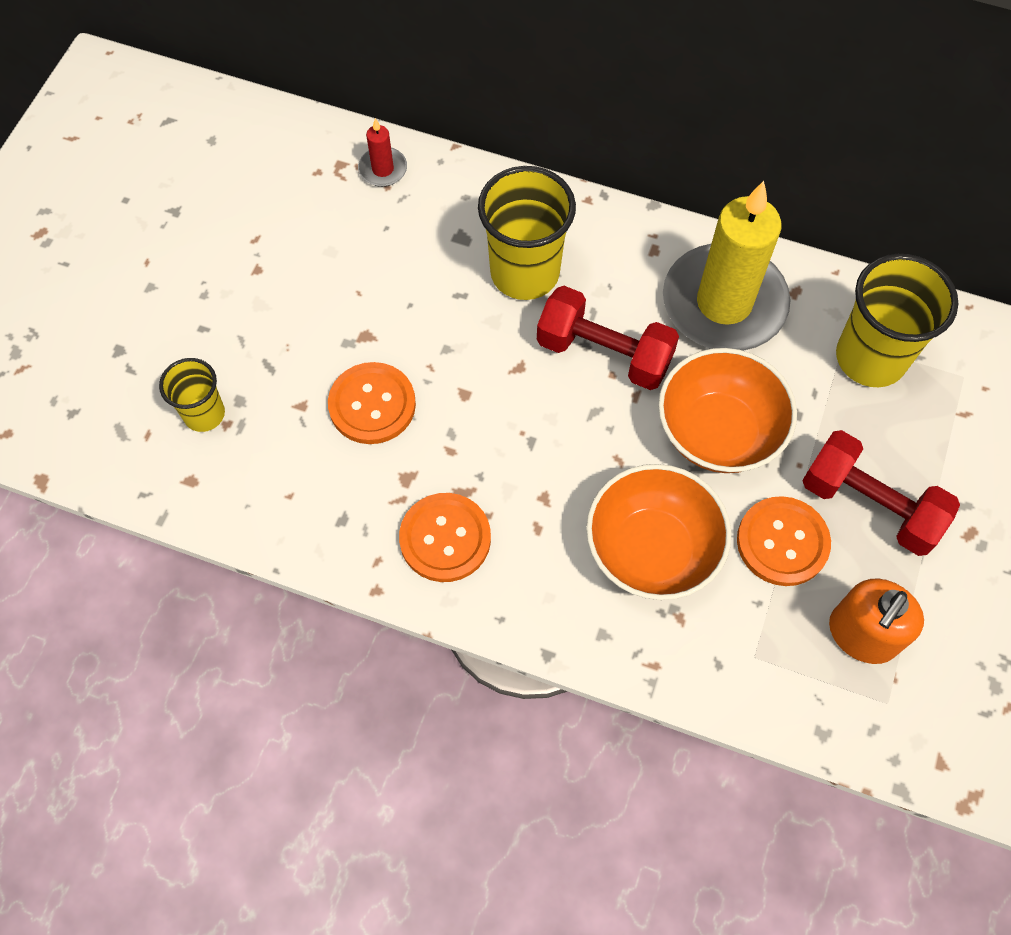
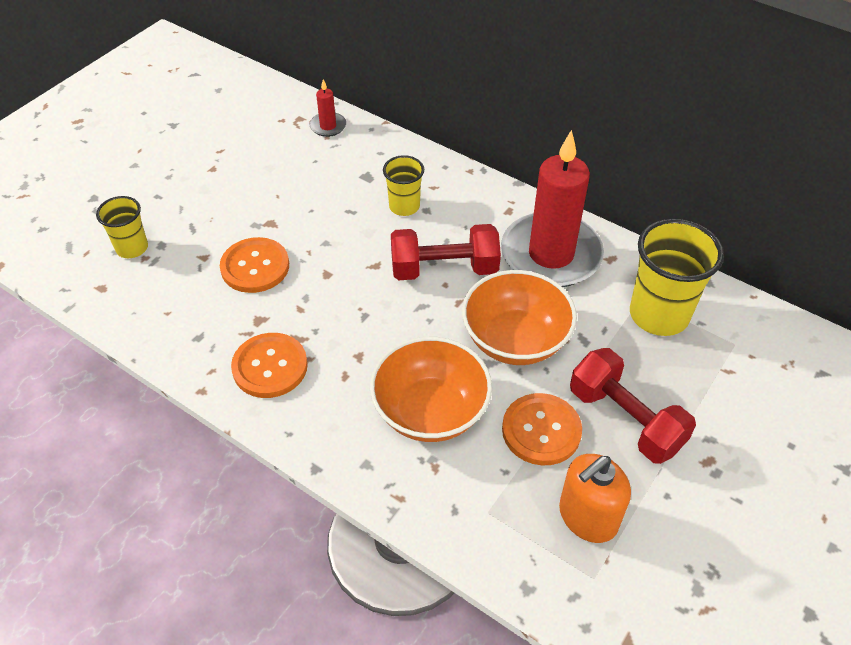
camera: 15 degrees right, 15 degrees down
(525, 273) = (404, 206): yellow cup -> yellow cup, size x0.57
(604, 353) = (444, 269): red dumbbell -> red dumbbell turned 45 degrees counterclockwise
(724, 303) = (551, 255): yellow candle -> red candle

